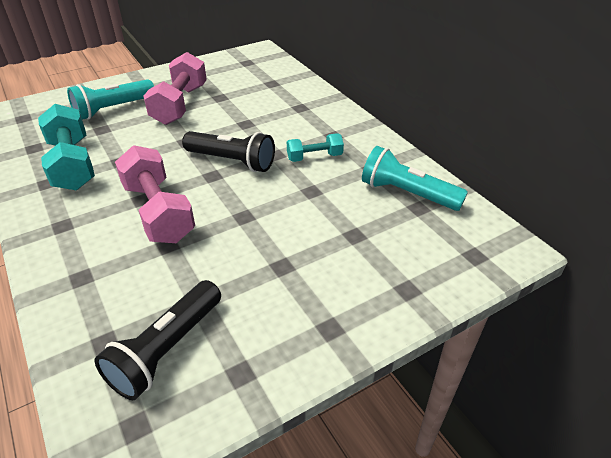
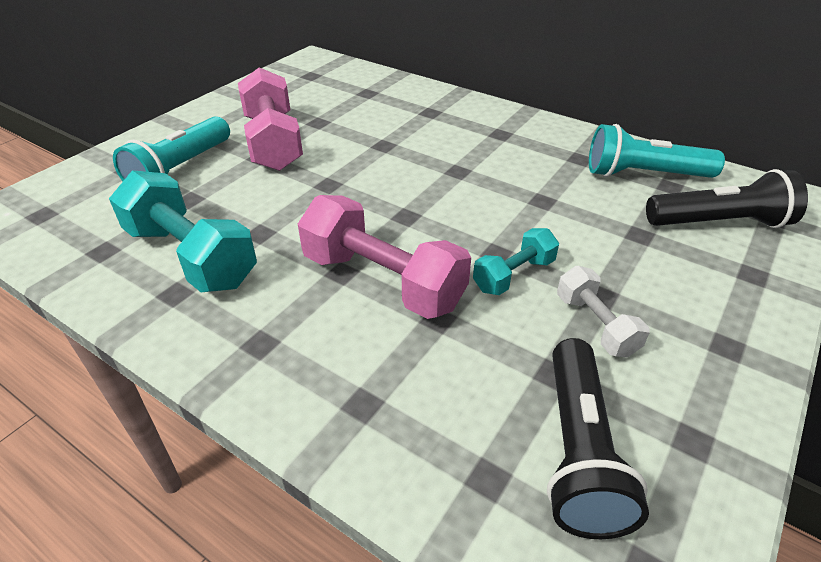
camera: 25 degrees left, 0 degrees up
(232, 161) = (413, 193): black flashlight -> black flashlight (720, 223)
(257, 283) = (595, 325): none -> white dumbbell
(314, 157) = (506, 162): turquoise dumbbell -> turquoise dumbbell (514, 275)

